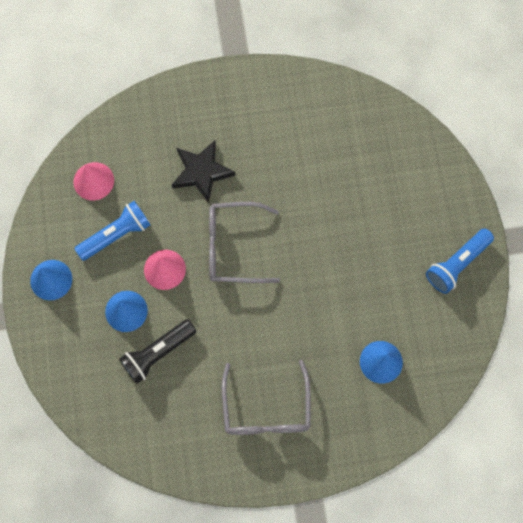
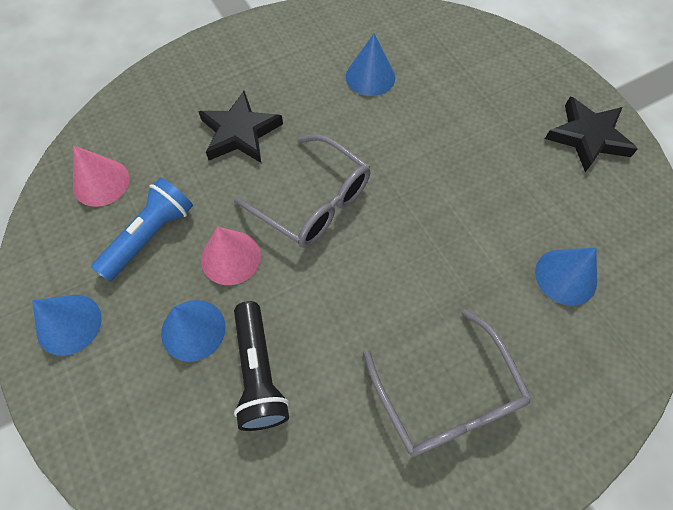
camera: 20 degrees left, 10 degrees down
(157, 353) = (258, 373): black flashlight -> black flashlight turned 45 degrees counterclockwise
(234, 247) = (313, 202): grey glasses -> grey glasses turned 120 degrees counterclockwise
(316, 154) = (370, 77): none -> blue cone
(456, 264) = (588, 137): blue flashlight -> black star

